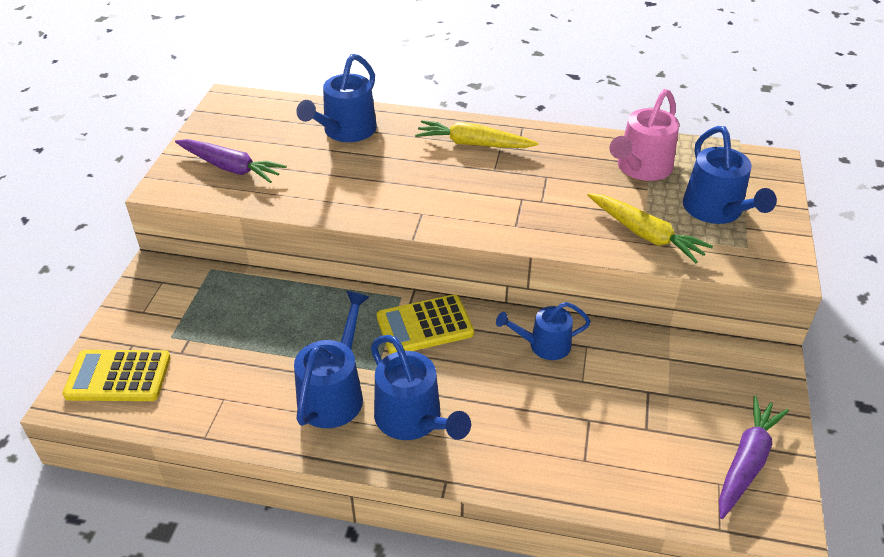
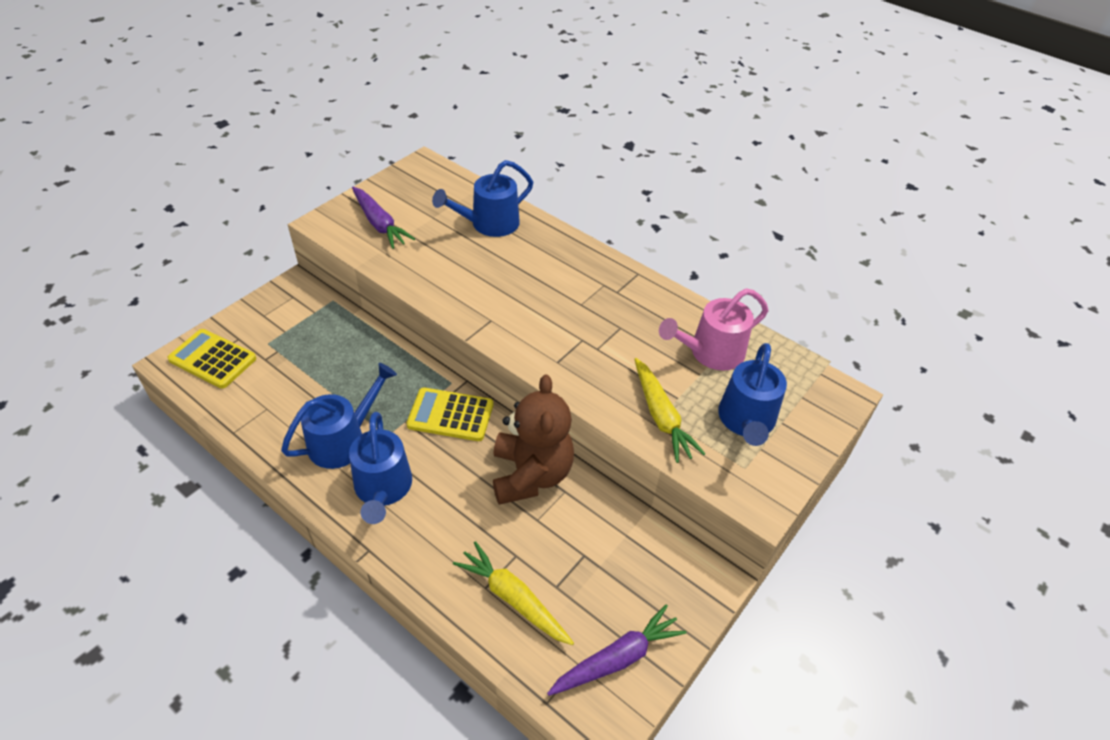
camera: 25 degrees right, 5 degrees up
(473, 144) = (582, 274): yellow carrot -> yellow carrot (513, 598)
(544, 345) = (531, 474): blue watering can -> brown teddy bear

